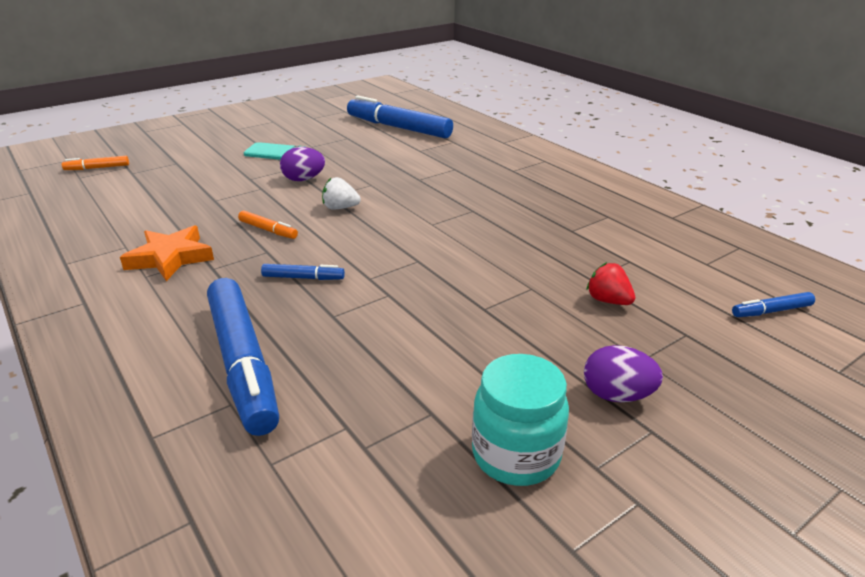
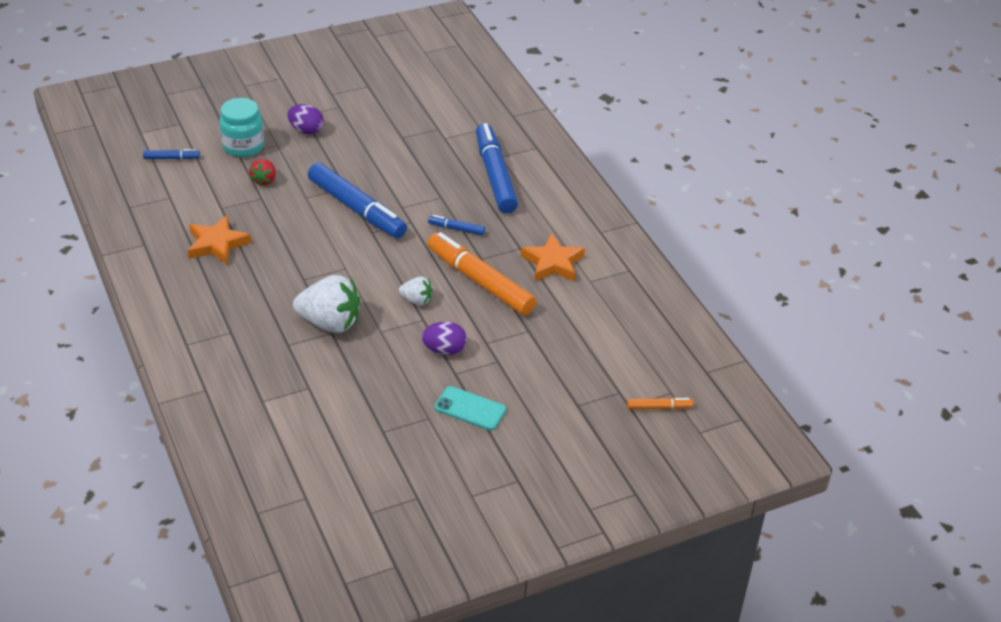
camera: 170 degrees left, 10 degrees up
(268, 230) = (480, 281): orange marker -> orange marker, size x2.28
(398, 128) = (313, 447): blue marker -> blue marker (357, 209)
(424, 184) = (330, 323): none -> white strawberry
(516, 455) = (371, 115): turquoise jar -> turquoise jar (243, 146)
(594, 226) = (217, 244): none -> orange star
(608, 300) = (264, 180): red strawberry -> red strawberry turned 45 degrees clockwise

